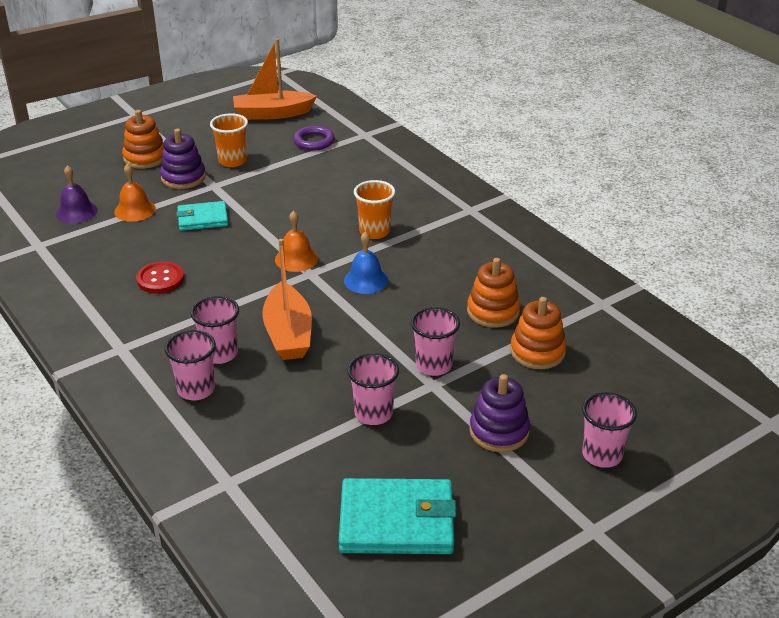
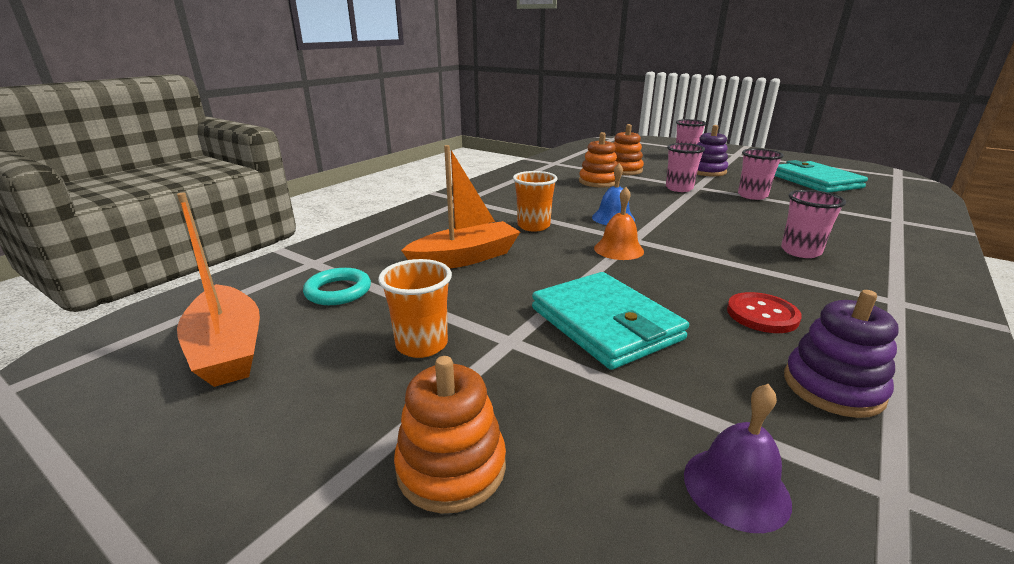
camera: 110 degrees left, 10 degrees down
(135, 210) = (648, 400): orange bell -> none
(183, 177) = (504, 380): purple stacking toy -> purple stacking toy (832, 387)
(196, 389) = (855, 250): pink cup -> none
(202, 219) = (605, 324): turquoise wallet -> turquoise wallet, size x1.67
(288, 334) = (726, 232): orange boat -> orange boat (465, 258)
(314, 141) = (338, 291): purple ring -> turquoise ring

